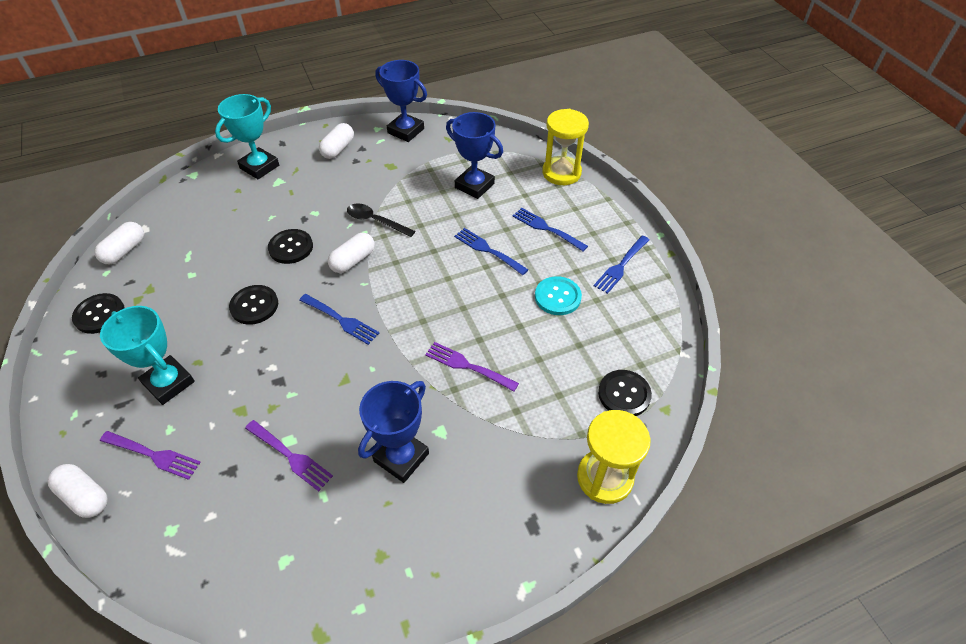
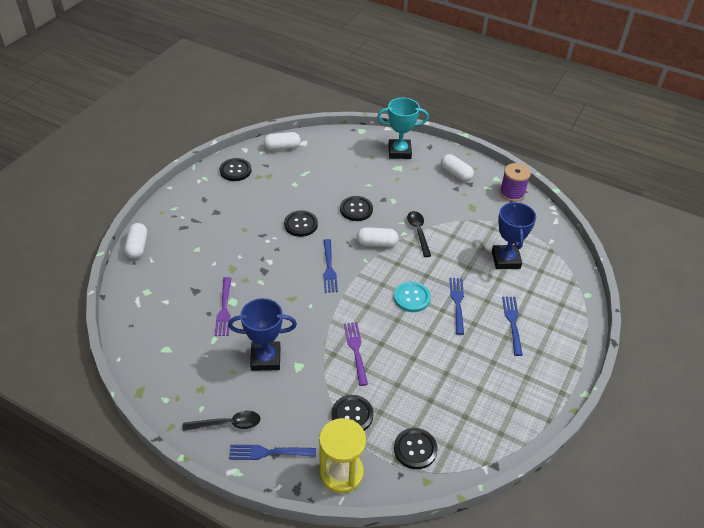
camera: 50 degrees right, 5 degrees down
(153, 455) = (178, 254): purple fork -> none
(168, 383) = (222, 228): turquoise trophy -> none
(338, 149) = (456, 174): white capsule -> white capsule turned 60 degrees clockwise
(406, 131) = (512, 193): blue trophy -> purple spool
(455, 555) = (228, 424): none -> black spoon
(543, 421) = (352, 415): none -> black button
(557, 297) = (458, 364): turquoise button -> turquoise button (411, 298)
(561, 173) = (576, 299): yellow hourglass -> none
(621, 266) = (526, 386): blue fork -> blue fork (268, 452)

